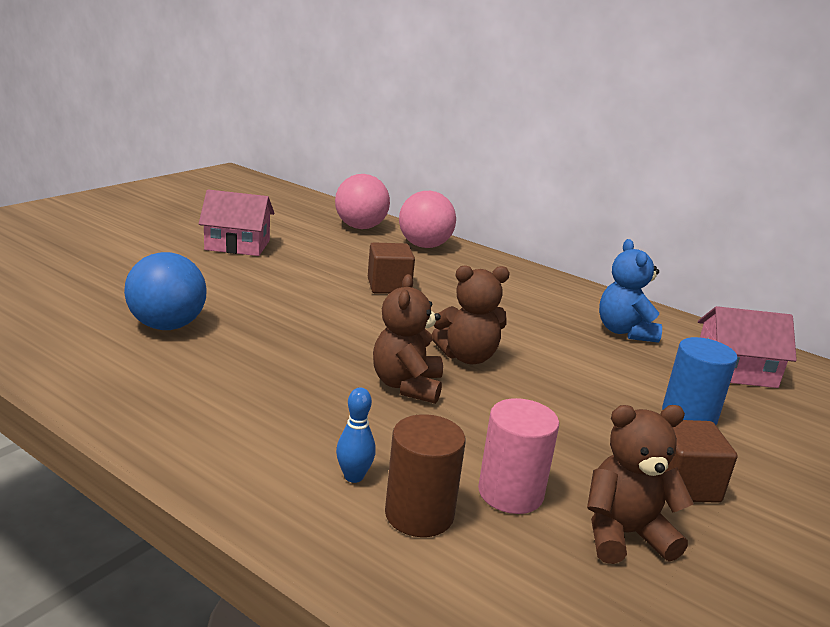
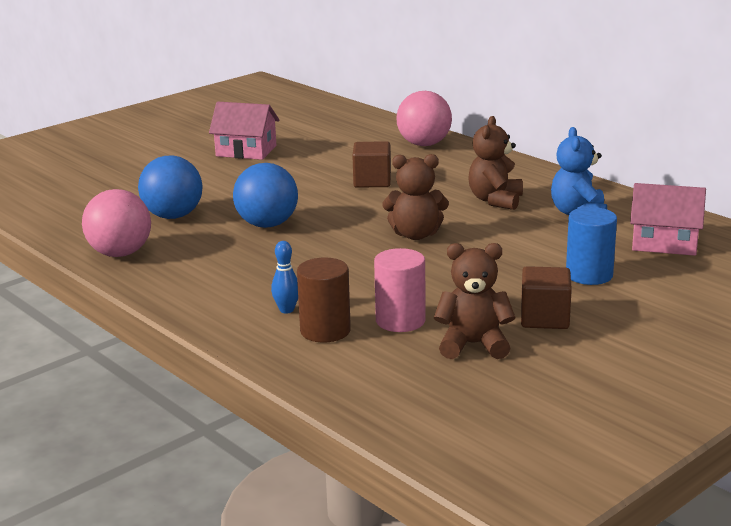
camera: 15 degrees right, 0 degrees up
(288, 340) = (267, 225): none -> blue ball
(360, 227) = (368, 129): pink ball -> pink ball (120, 253)
(407, 386) = (353, 255): brown teddy bear -> brown teddy bear (495, 200)

